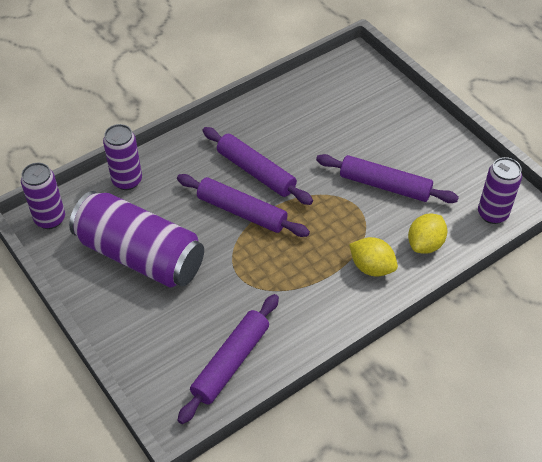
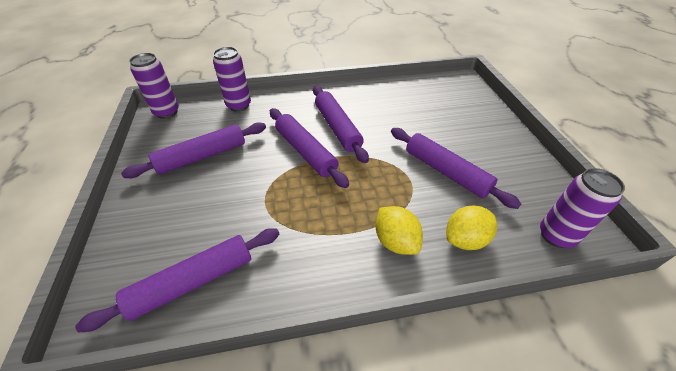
camera: 25 degrees right, 5 degrees down
(140, 255) = (202, 156): purple can -> purple rolling pin

